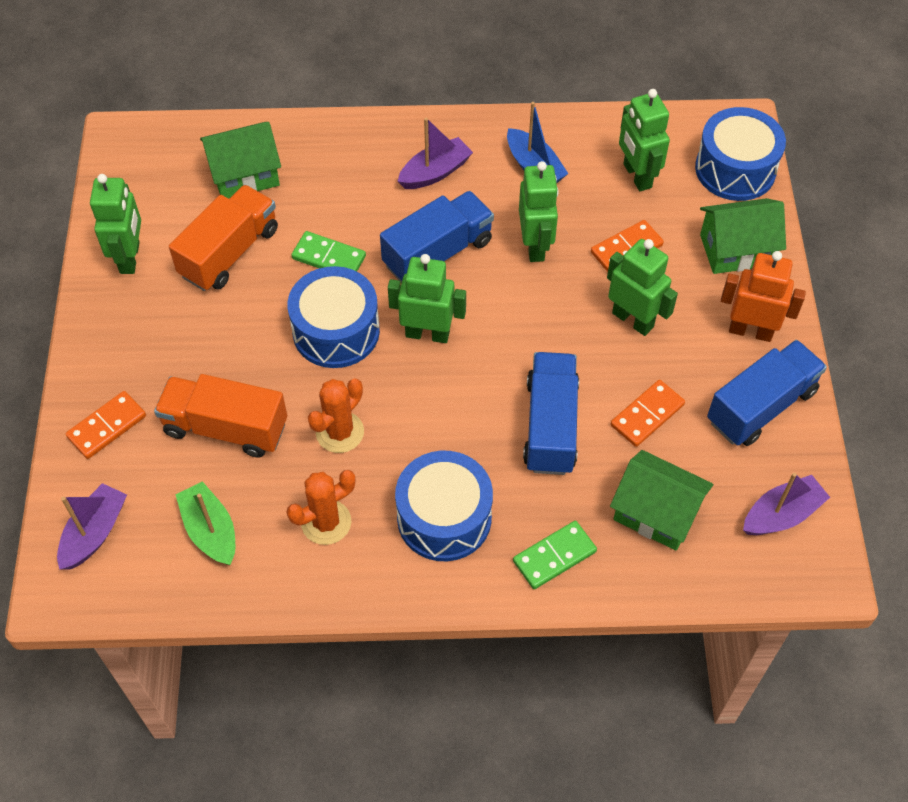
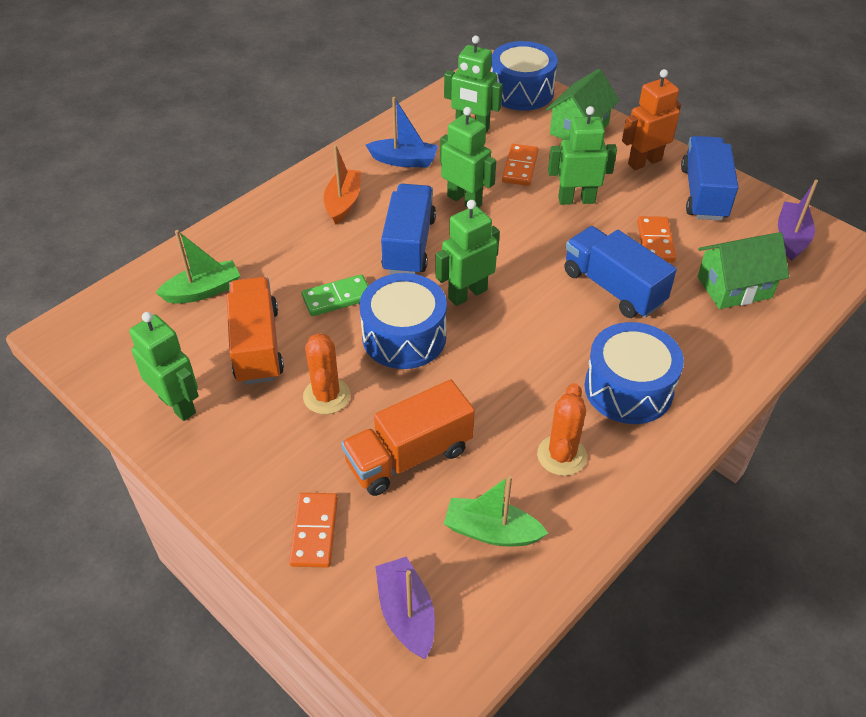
camera: 45 degrees left, 10 degrees down
(245, 175) = (203, 291): green house -> green boat
(340, 432) = (492, 394): orange cactus -> orange cactus (326, 396)
(435, 172) = (343, 203): purple boat -> orange boat
(554, 556) = (719, 355): green domino -> none

